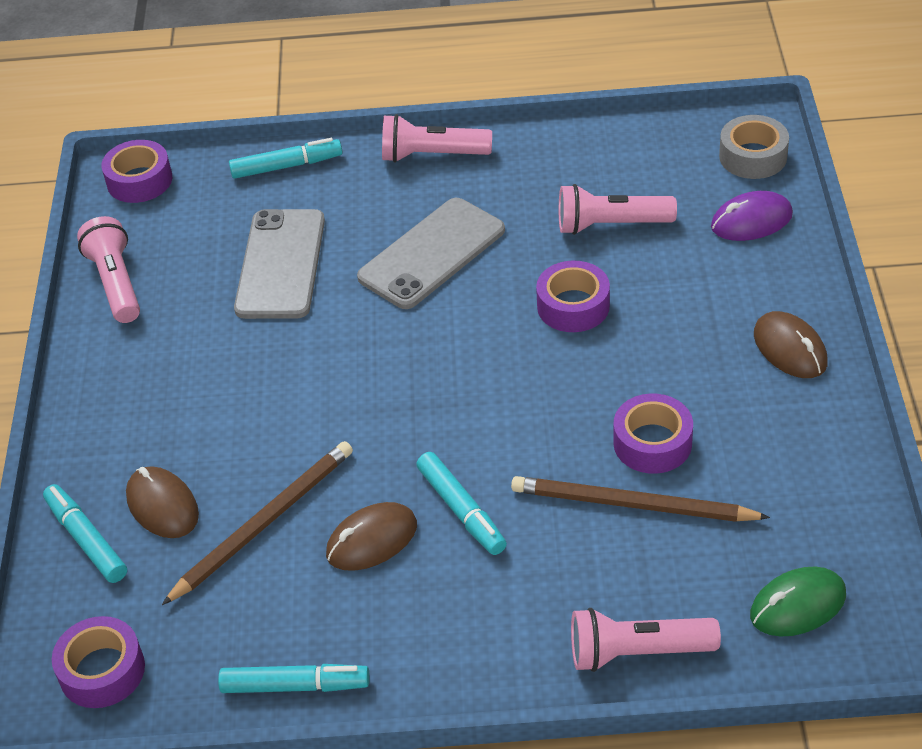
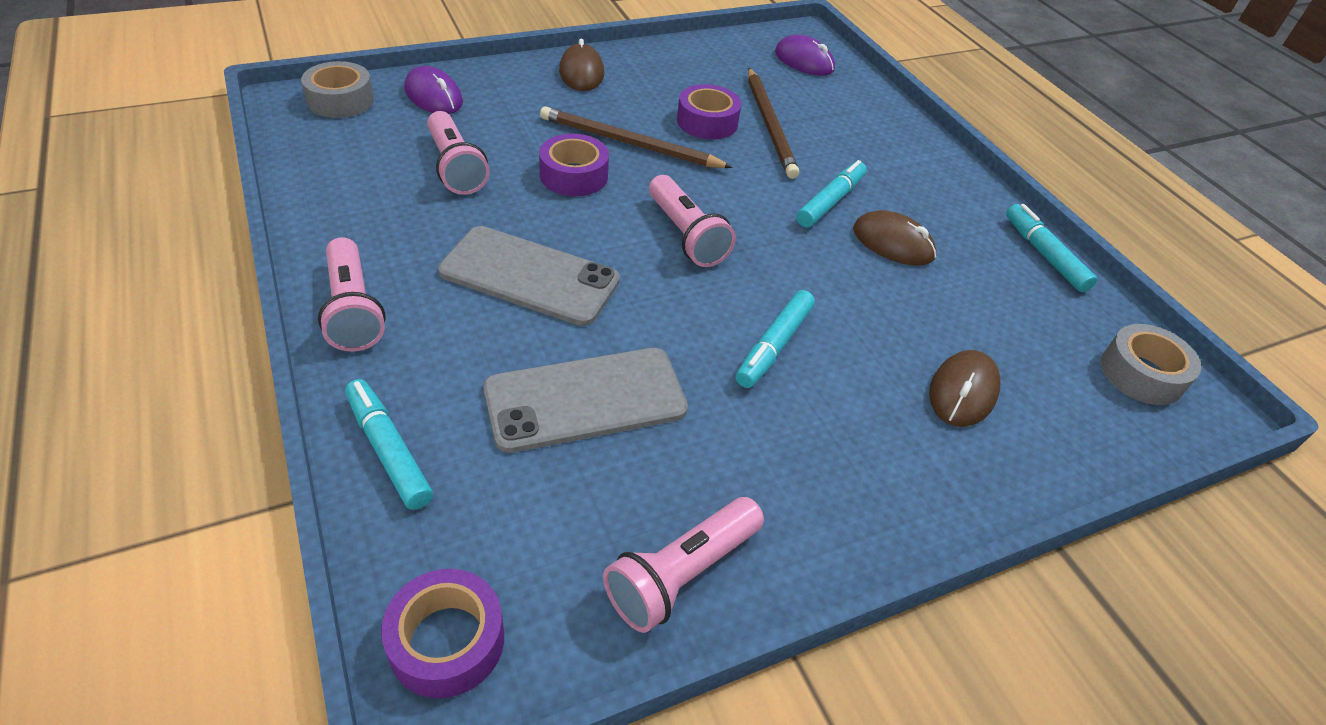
camera: 120 degrees left, 0 degrees up
(86, 540) = (1043, 440): turquoise marker -> turquoise marker (774, 346)
(102, 671) = (1141, 374): purple tape -> grey tape
(264, 523) = (926, 312): brown pencil -> brown pencil (629, 143)
(637, 652) = (884, 112): pink flashlight -> pink flashlight (686, 235)
(790, 349) = (581, 73): brown mouse -> brown mouse turned 45 degrees counterclockwise
(797, 605) = (804, 61): green mouse -> purple mouse

